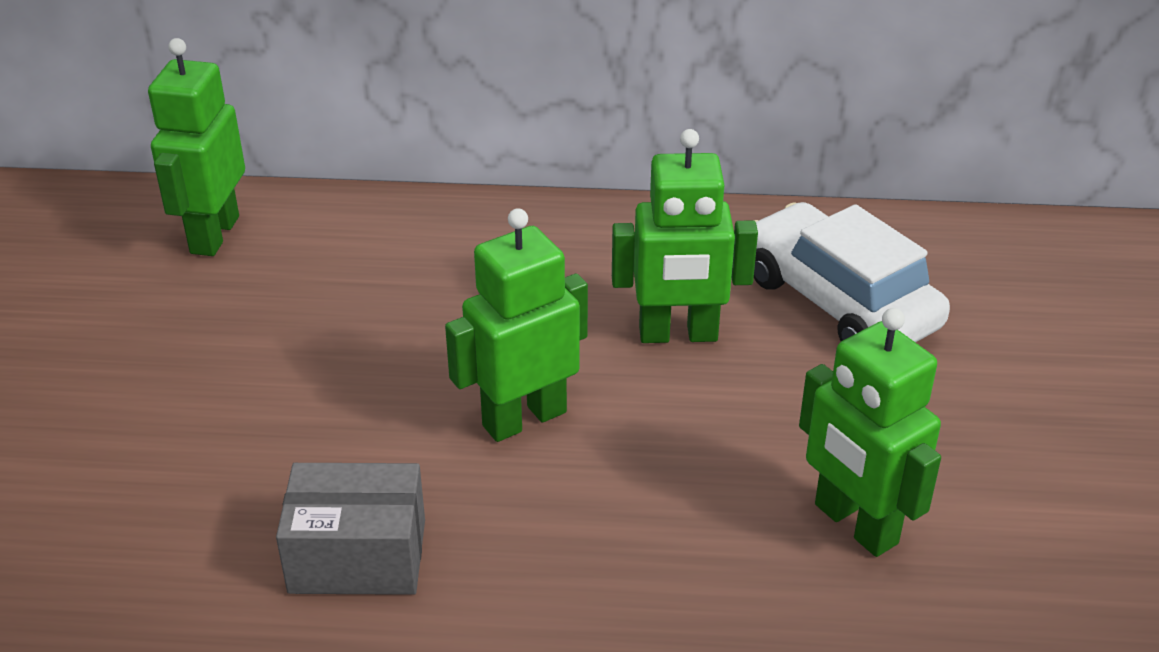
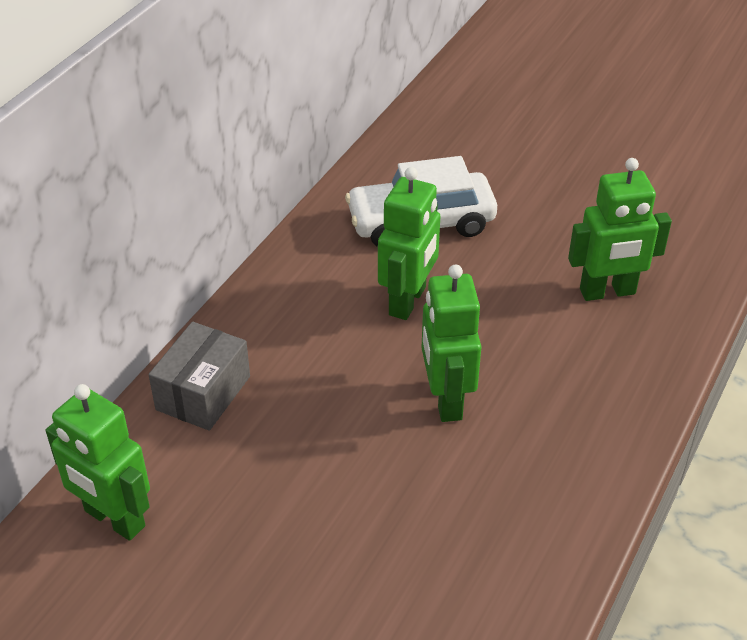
camera: 65 degrees left, 5 degrees up
(358, 556) = (532, 521): grey box -> grey box (203, 393)

